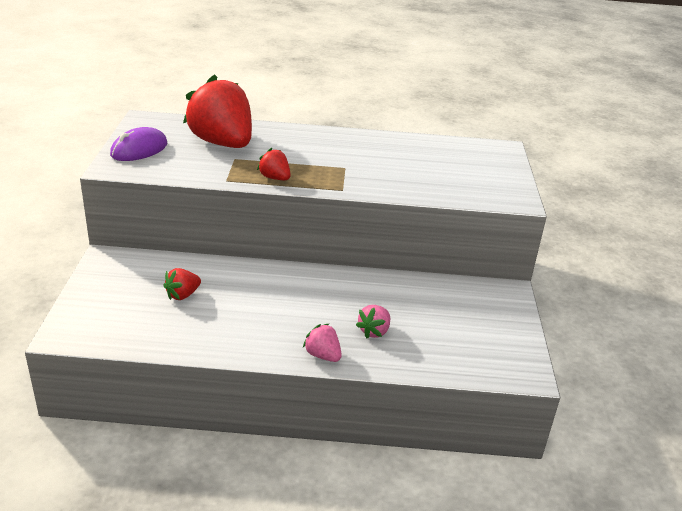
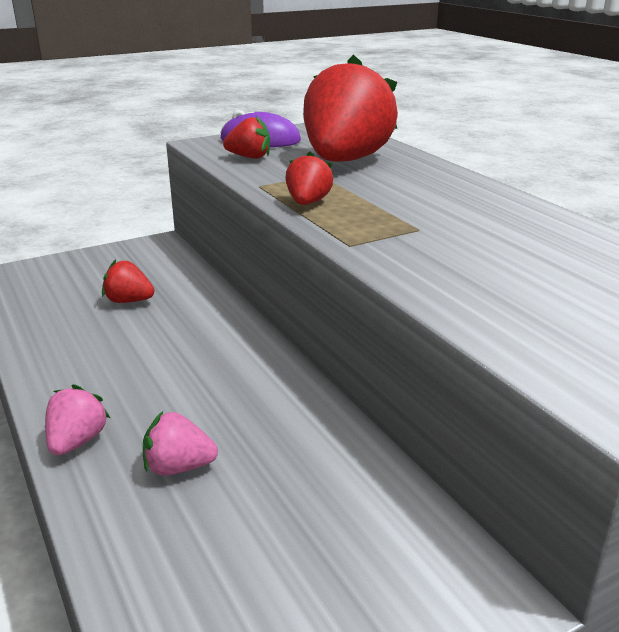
camera: 60 degrees right, 5 degrees down
(169, 165) = (249, 157): none -> red strawberry

